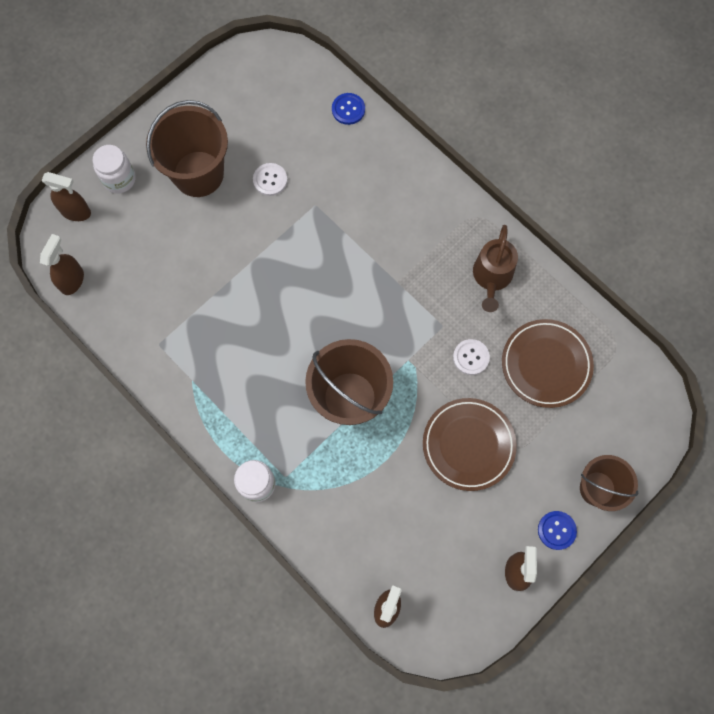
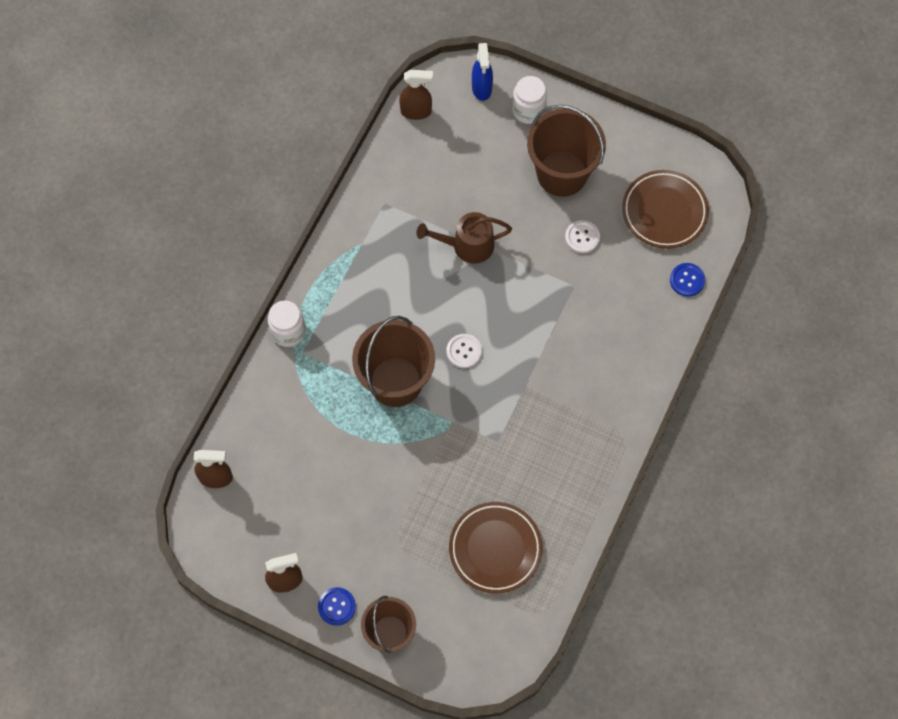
camera: 70 degrees right, 5 degrees down
(76, 212) = (482, 88): brown spray bottle -> blue spray bottle
(468, 445) = (389, 501): brown plate -> brown plate (664, 212)
(471, 357) = (476, 477): white button -> white button (464, 351)
(492, 277) = (565, 471): brown watering can -> brown watering can (467, 246)

